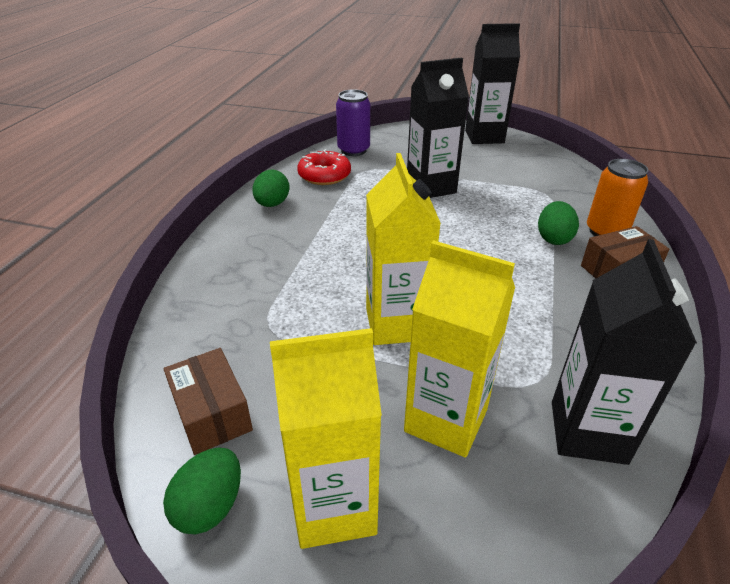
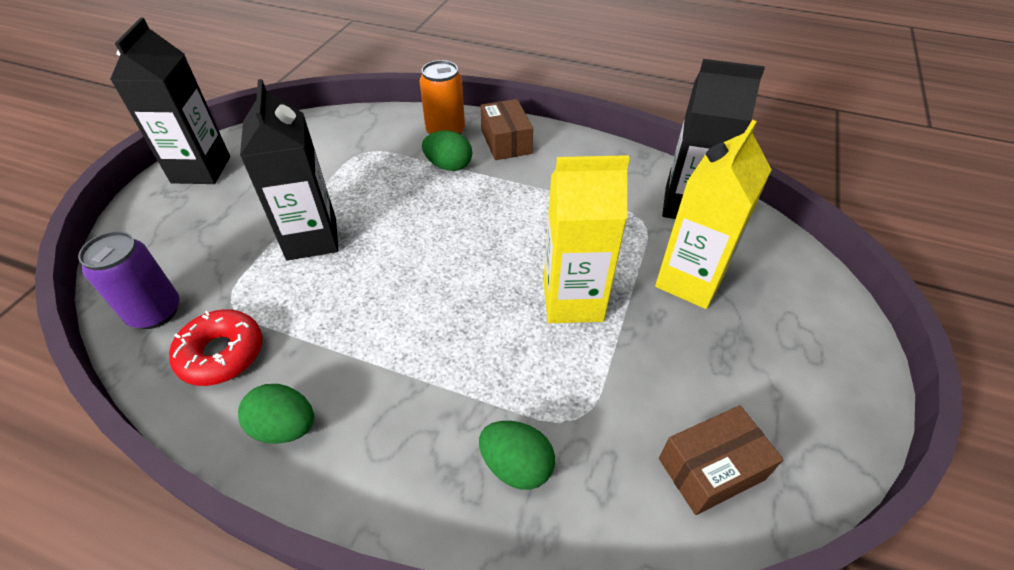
camera: 85 degrees left, 10 degrees up
(210, 506) = (814, 457): green egg -> green egg (516, 466)
(333, 506) = (787, 362): yellow carton -> none

